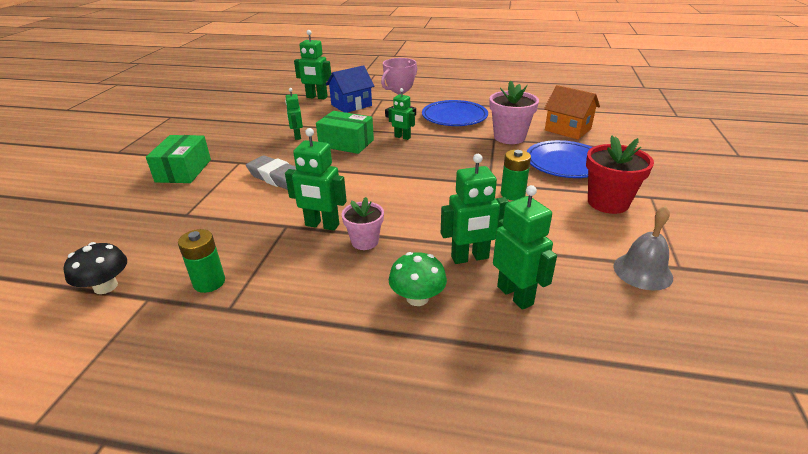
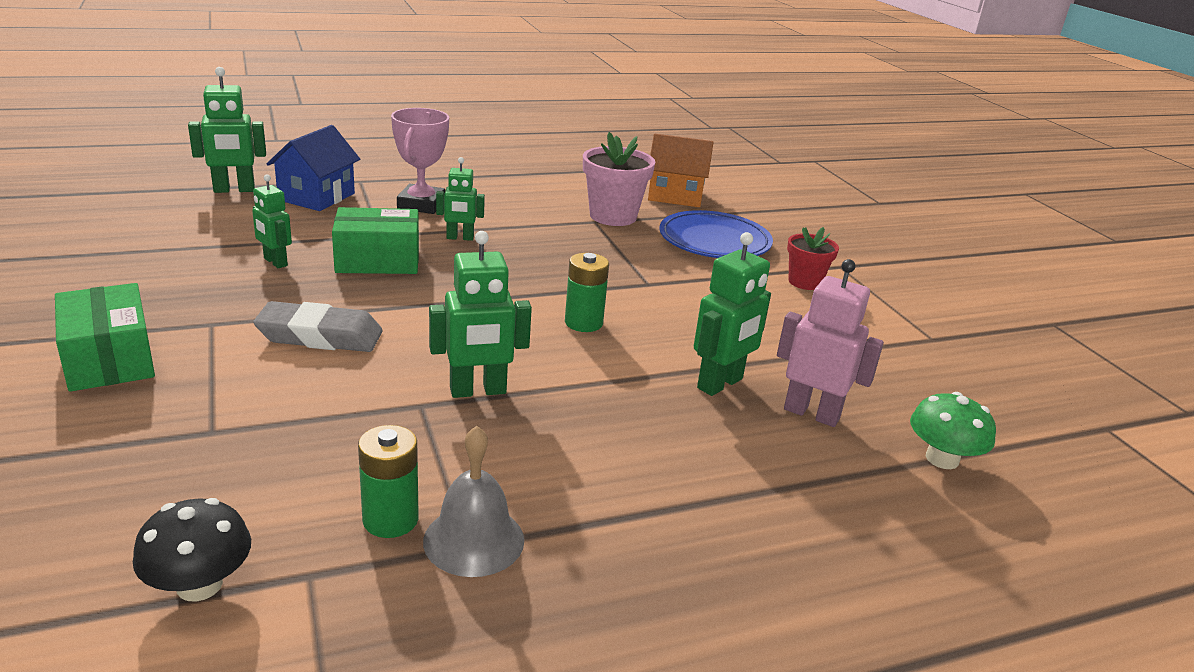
camera: 35 degrees left, 5 degrees down
(365, 241) = (566, 398): pink flower pot -> none
(417, 298) = (709, 449): green mushroom -> green mushroom (942, 459)
(454, 117) = (507, 197): blue plate -> none
(512, 194) = (691, 292): green battery -> green battery (583, 323)
(515, 295) = (811, 413): green robot -> pink robot
(608, 203) = (804, 282): red flower pot -> red flower pot, size x0.63
(642, 271) = (906, 352): grey bell -> grey bell (474, 540)

